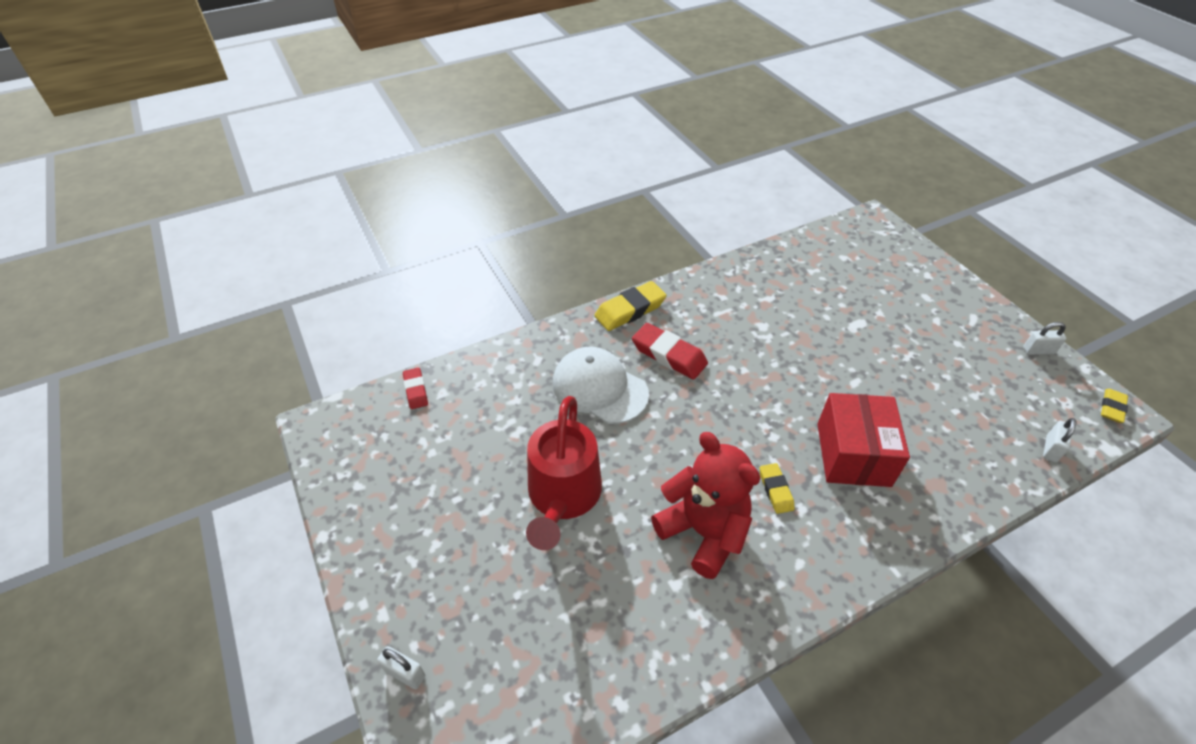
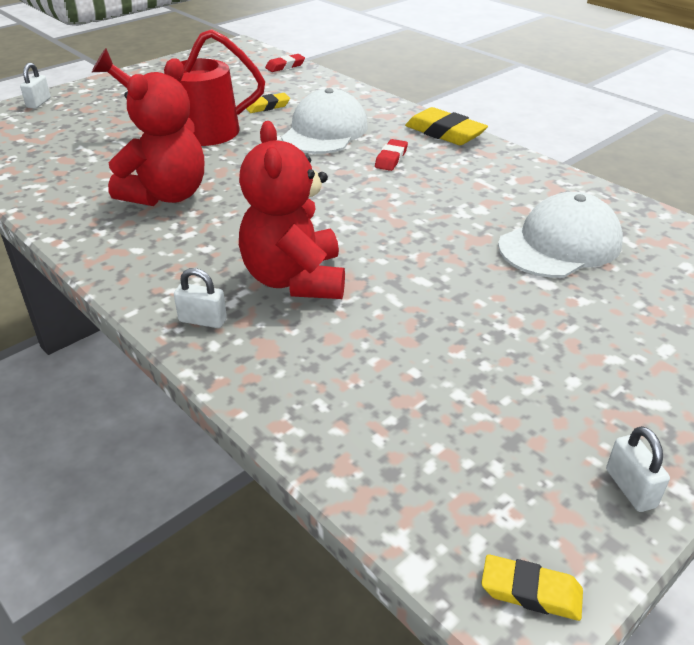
camera: 75 degrees right, 10 degrees down
(669, 355) = (391, 158): red eraser -> red eraser, size x0.58
(775, 490) = (226, 230): yellow eraser -> yellow eraser (267, 106)
(815, 301) = (560, 244): none -> white cap
(853, 454) = (295, 280): red box -> red teddy bear
(1051, 449) = (378, 478): white padlock -> white padlock (203, 320)

